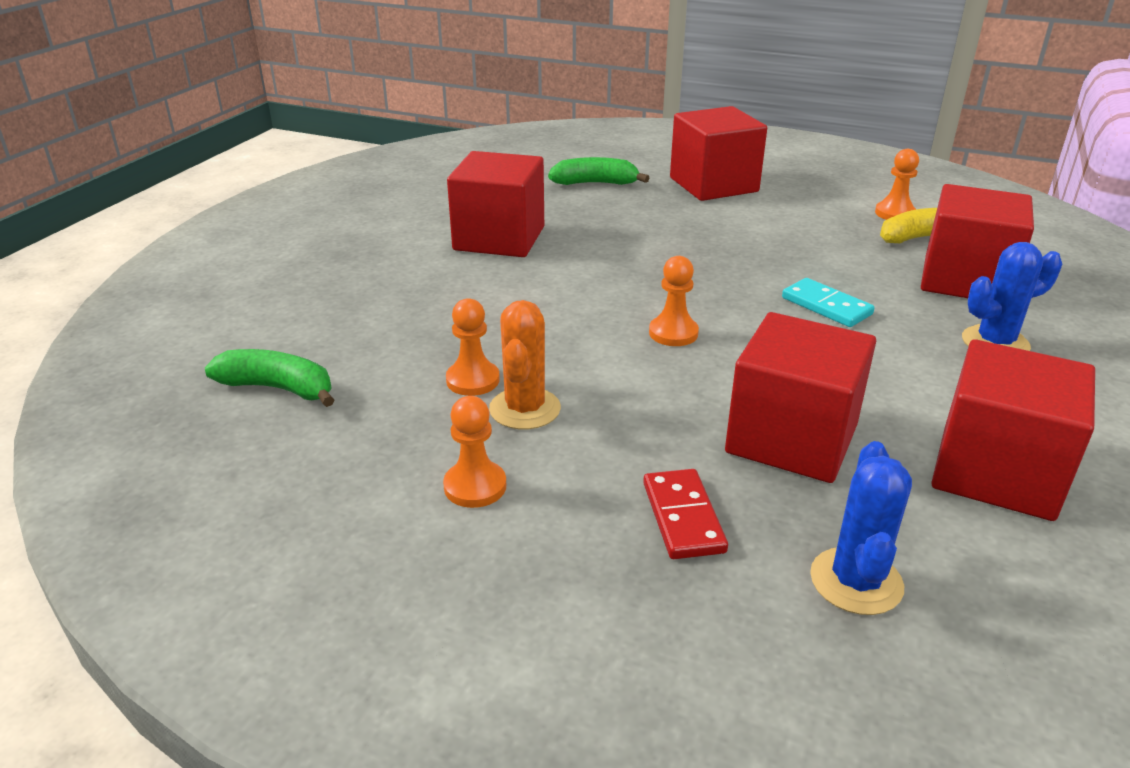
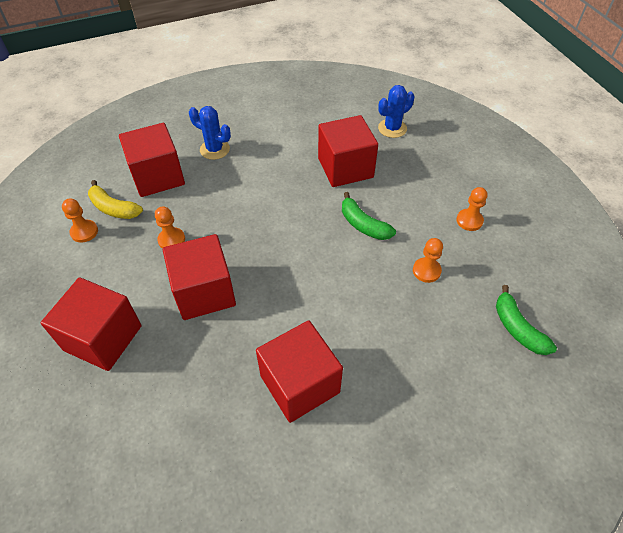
camera: 135 degrees left, 20 degrees up
(525, 409) = (420, 241): orange cactus -> none
(595, 183) = (159, 408): green banana -> green banana (363, 225)
(673, 333) = (314, 236): orange pawn -> orange pawn (171, 240)
(682, 517) = (414, 169): red domino -> none
(826, 306) = (233, 205): turquoise domino -> none
(996, 472) = (307, 123): red cube -> red cube (204, 292)

